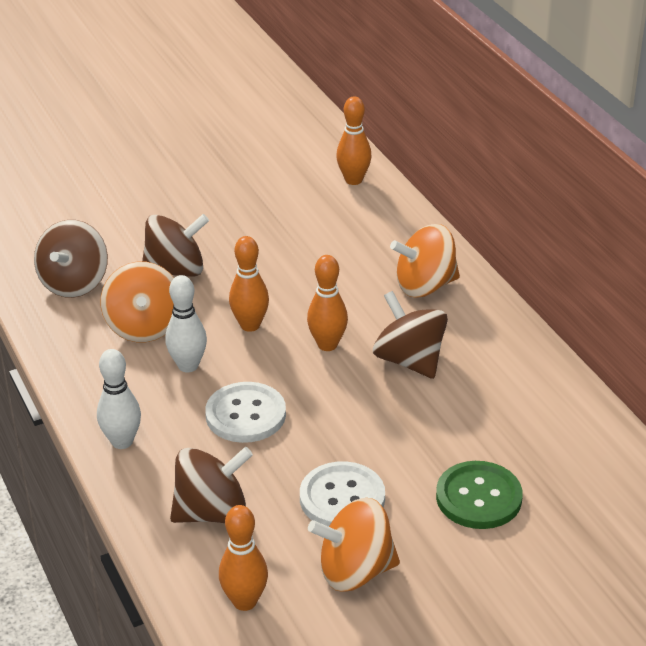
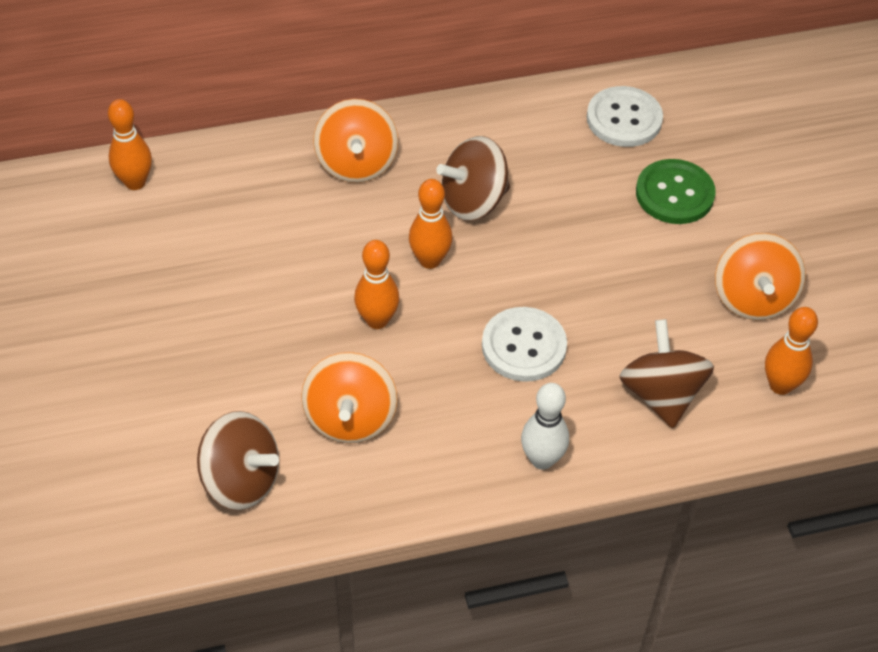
camera: 80 degrees left, 15 degrees up
(144, 327) = (350, 418): orange spinning top -> orange spinning top turned 90 degrees clockwise
(176, 271) = (252, 375): brown spinning top -> none
(188, 366) = (431, 385): white bowling pin -> none
(342, 498) = (659, 290): white button -> white button (624, 119)

